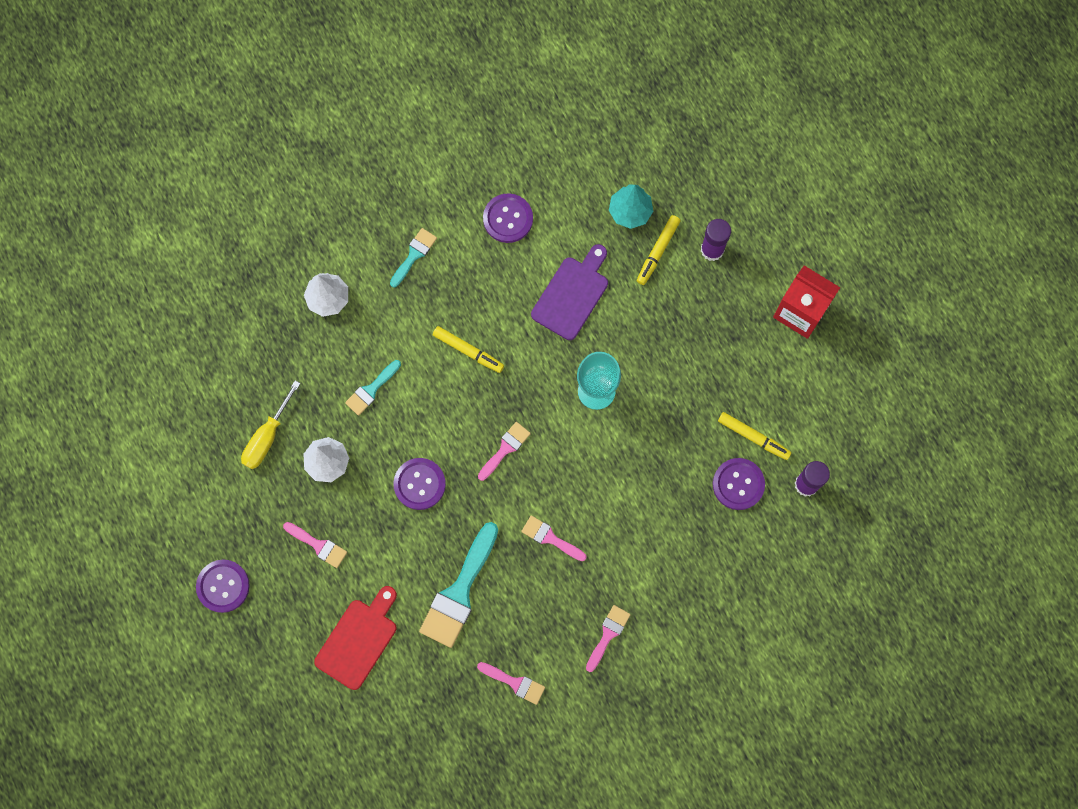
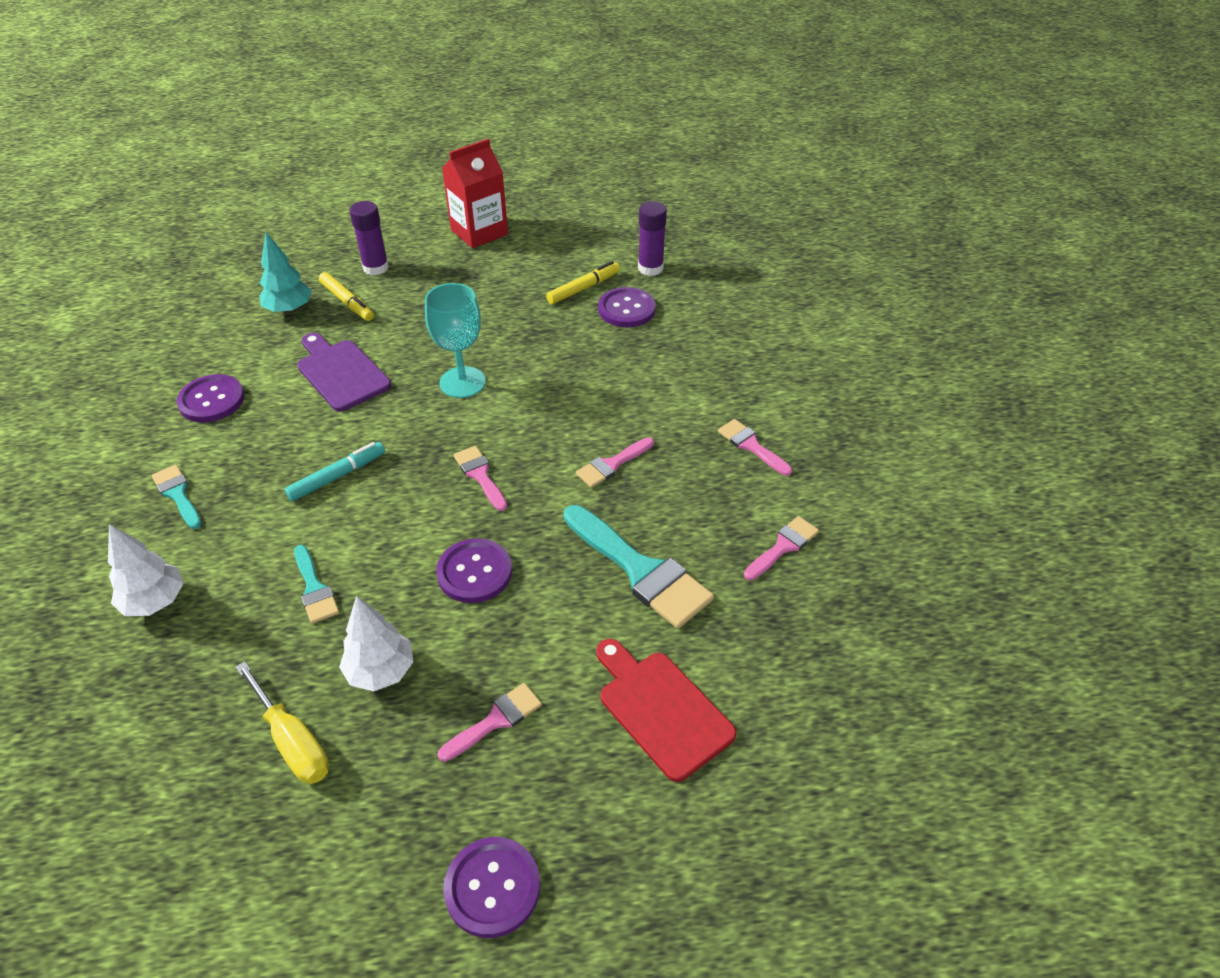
camera: 70 degrees left, 30 degrees down
(468, 351) = (337, 476): yellow marker -> turquoise marker

